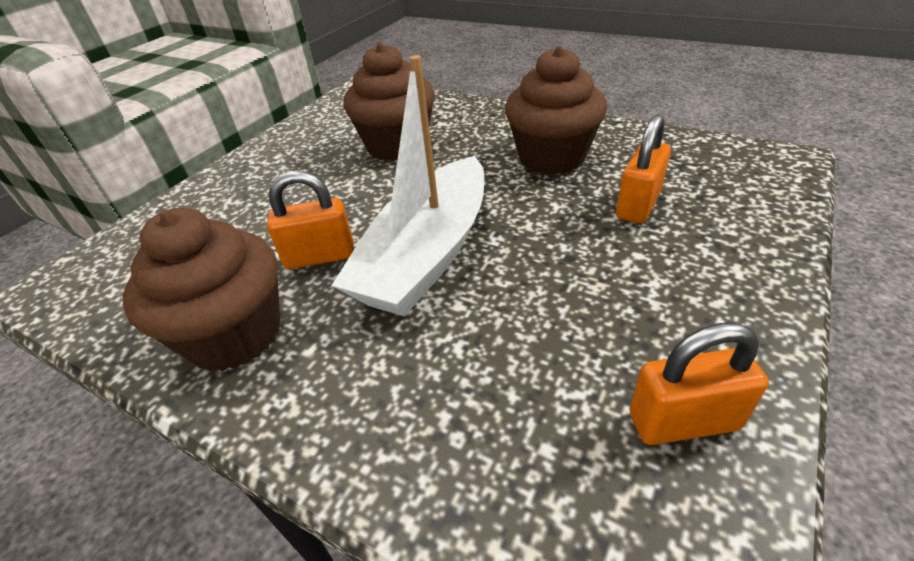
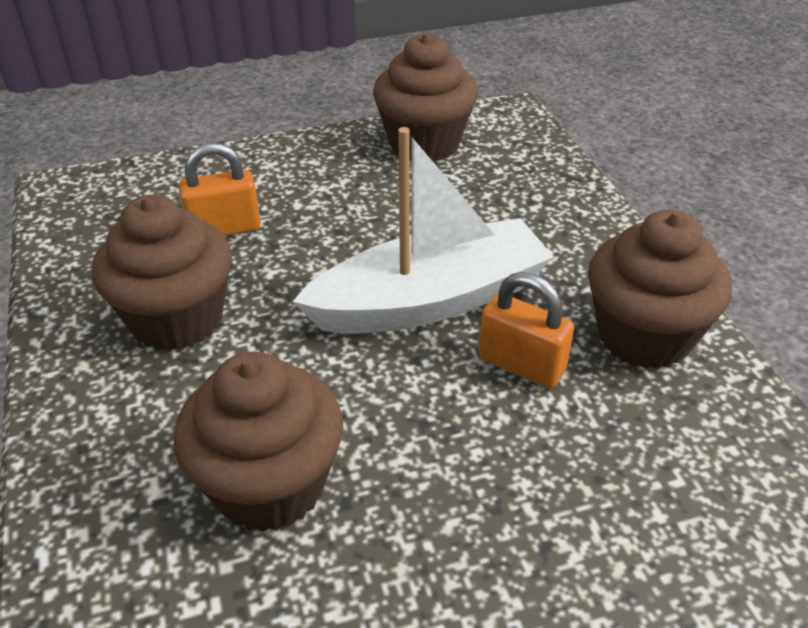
camera: 140 degrees left, 0 degrees up
(683, 421) = (424, 143): orange padlock -> brown cupcake

